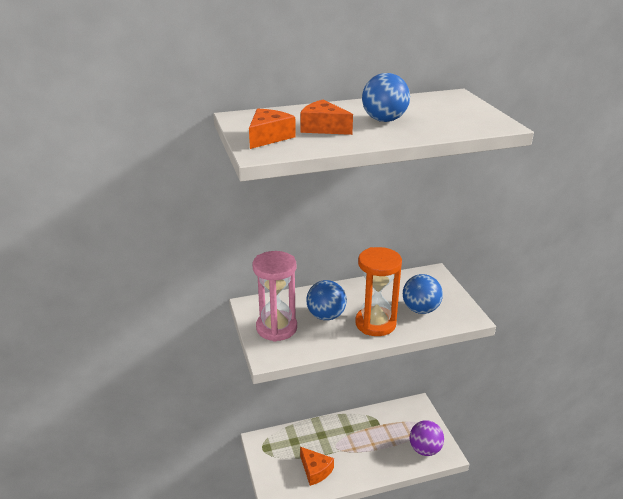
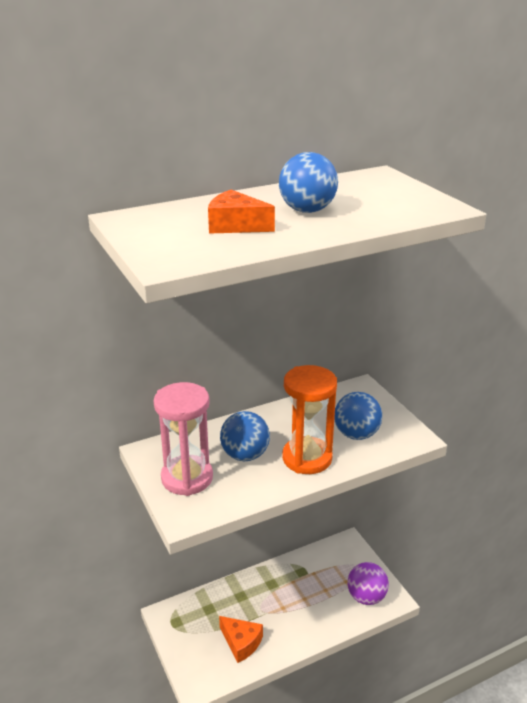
camera: 10 degrees left, 0 degrees up
(269, 137) = (171, 242): orange cheese -> none

